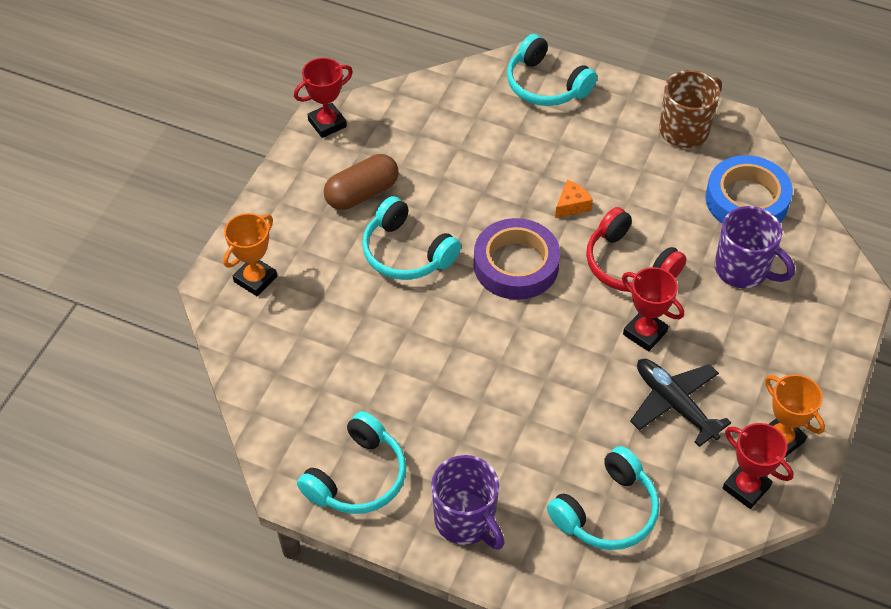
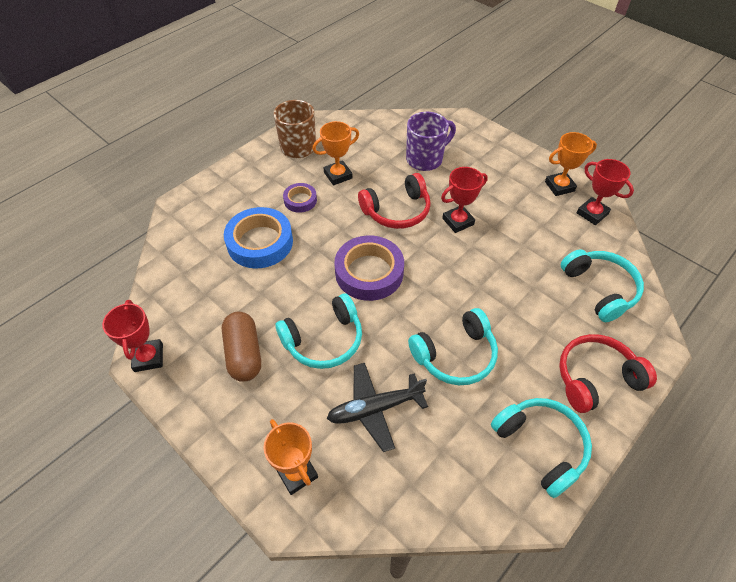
camera: 70 degrees left, 0 degrees up
(466, 521) = (596, 378): purple mug -> red headphones
(546, 85) = (209, 201): turquoise headphones -> turquoise headphones (455, 355)
(572, 205) = (330, 223): orange cheese -> none
(593, 165) = (300, 200): none -> purple tape
(657, 187) = (338, 175): none -> orange trophy
(674, 404) = (520, 226): black plane -> black plane (374, 409)
(746, 200) = (371, 139): blue tape -> blue tape (260, 242)
(746, 487) = (592, 213): red trophy -> red trophy turned 75 degrees clockwise

